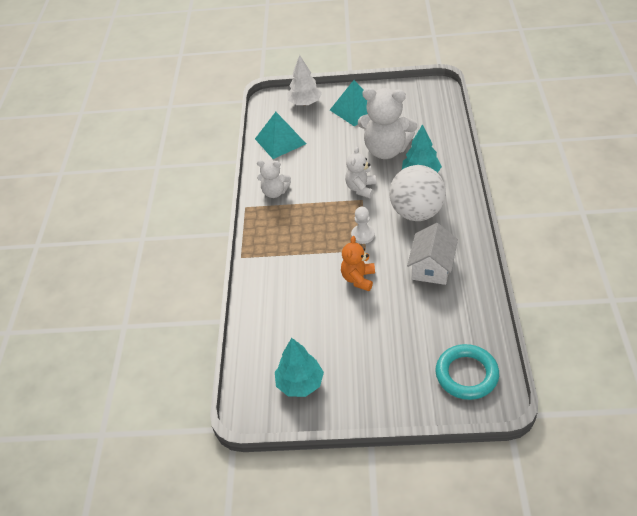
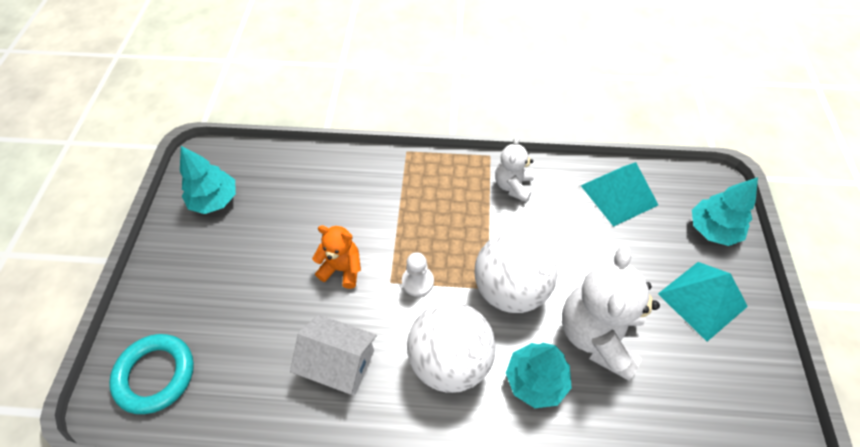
camera: 90 degrees right, 10 degrees up
(305, 103) = (712, 229): white tree -> turquoise tree
(361, 188) = (510, 289): white teddy bear -> white ball

